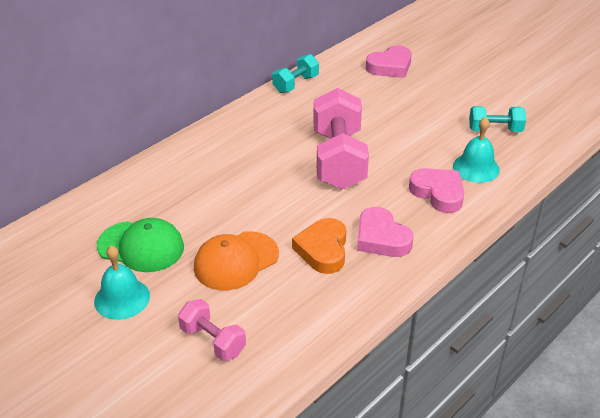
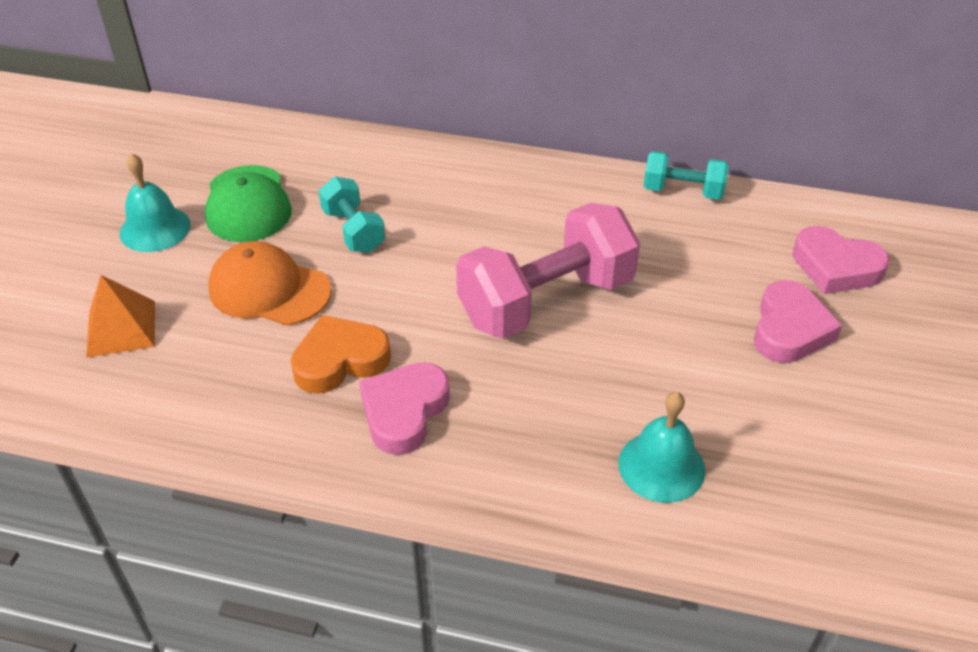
camera: 60 degrees right, 5 degrees up
(213, 341) = (121, 328): pink dumbbell -> orange pyramid
(438, 193) = (556, 440): pink heart -> pink heart (789, 329)
(495, 130) = (791, 457): turquoise dumbbell -> turquoise dumbbell (353, 231)

